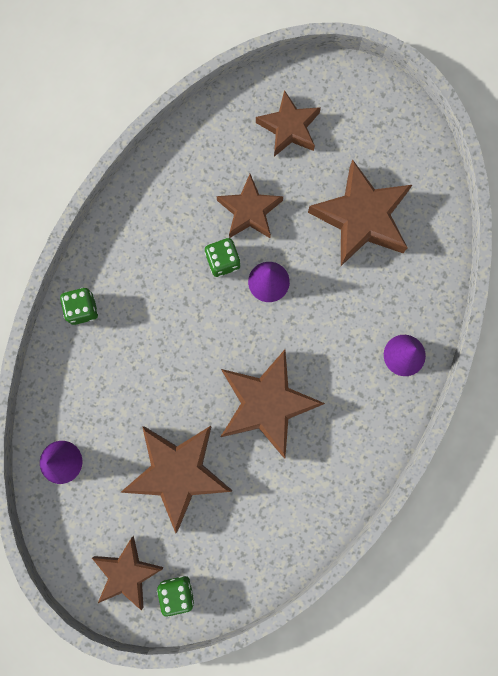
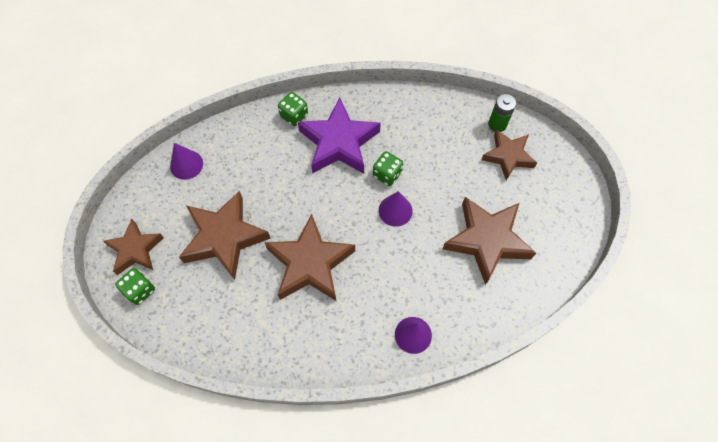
camera: 55 degrees right, 15 degrees down
(150, 284) = (339, 143): none -> purple star
(246, 109) = (497, 124): none -> green battery
(250, 211) = (433, 169): brown star -> none

